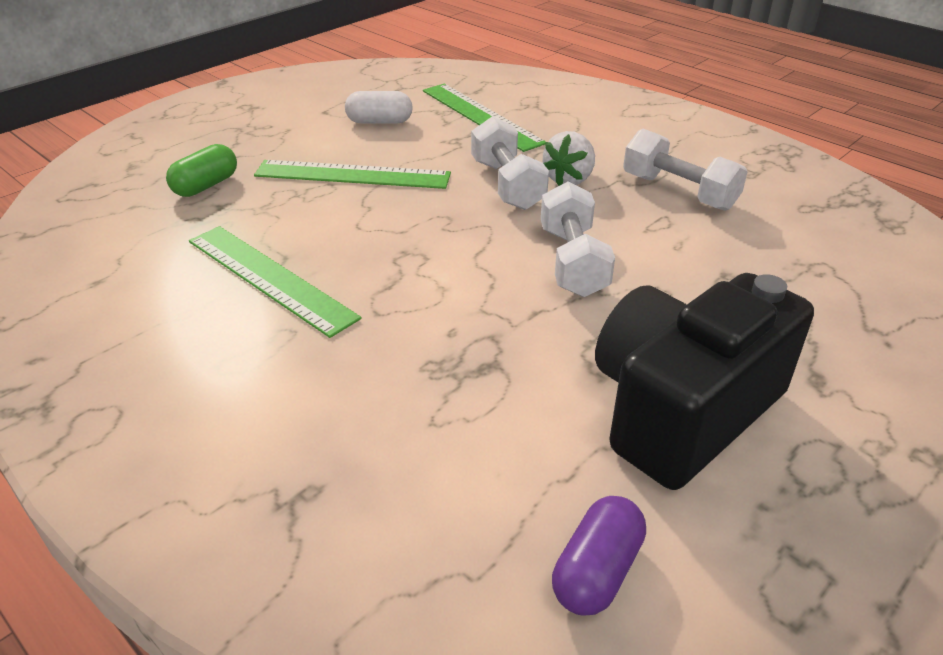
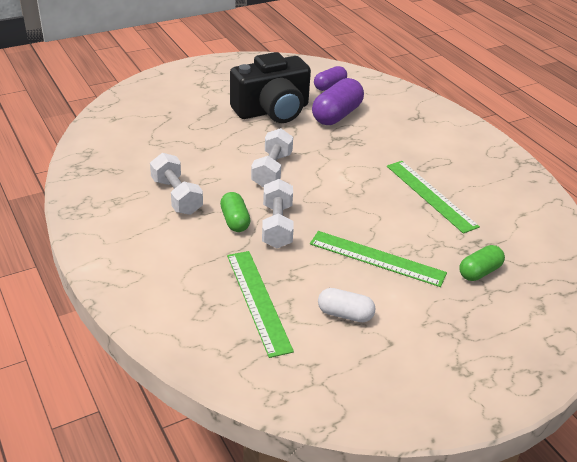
camera: 165 degrees left, 0 degrees up
(519, 441) = (337, 115): none -> purple capsule
(569, 179) = (235, 221): white strawberry -> green capsule

